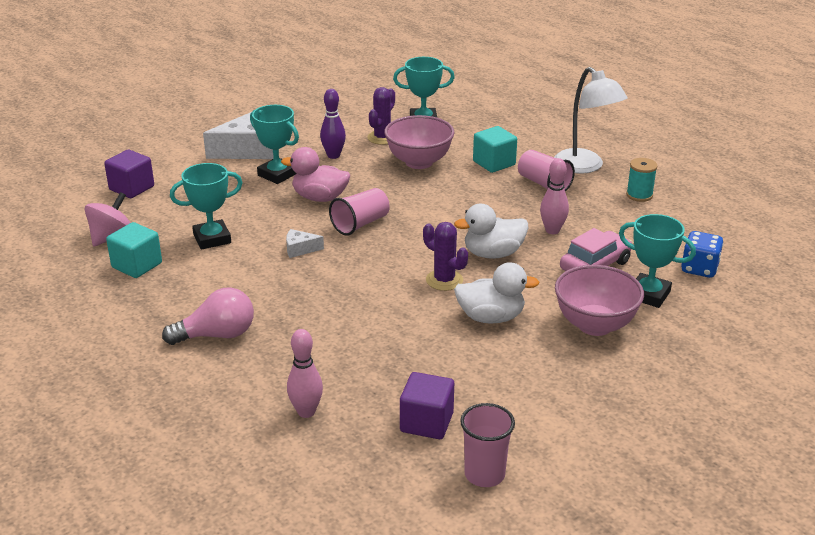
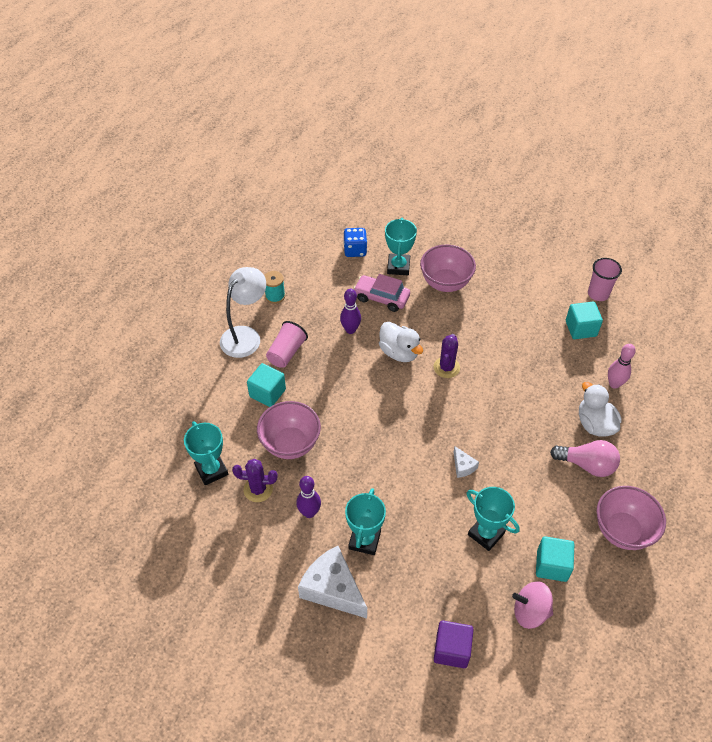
camera: 115 degrees left, 20 degrees up
(116, 327) = (622, 531): none -> pink bowl
(217, 335) = (587, 465): pink light bulb -> pink light bulb turned 150 degrees clockwise
(320, 198) = (385, 489): pink duck -> none
(360, 224) = (407, 443): pink cup -> none
(426, 422) = (581, 328): purple cube -> turquoise cube
(491, 317) = (470, 331): white duck -> white duck (594, 424)
(552, 230) = (350, 330): pink bowling pin -> purple bowling pin

